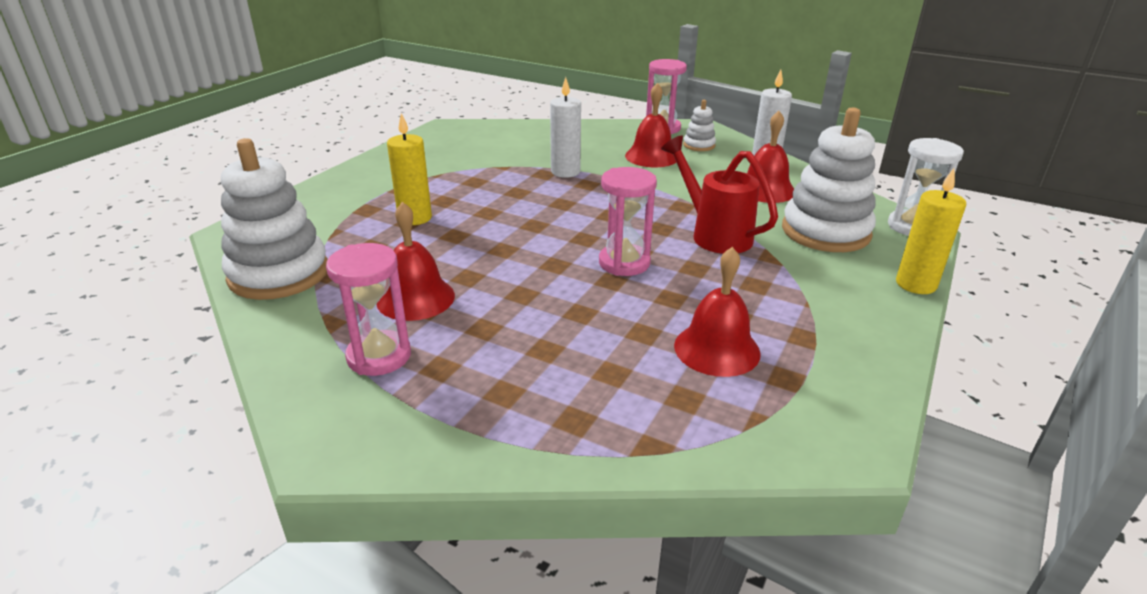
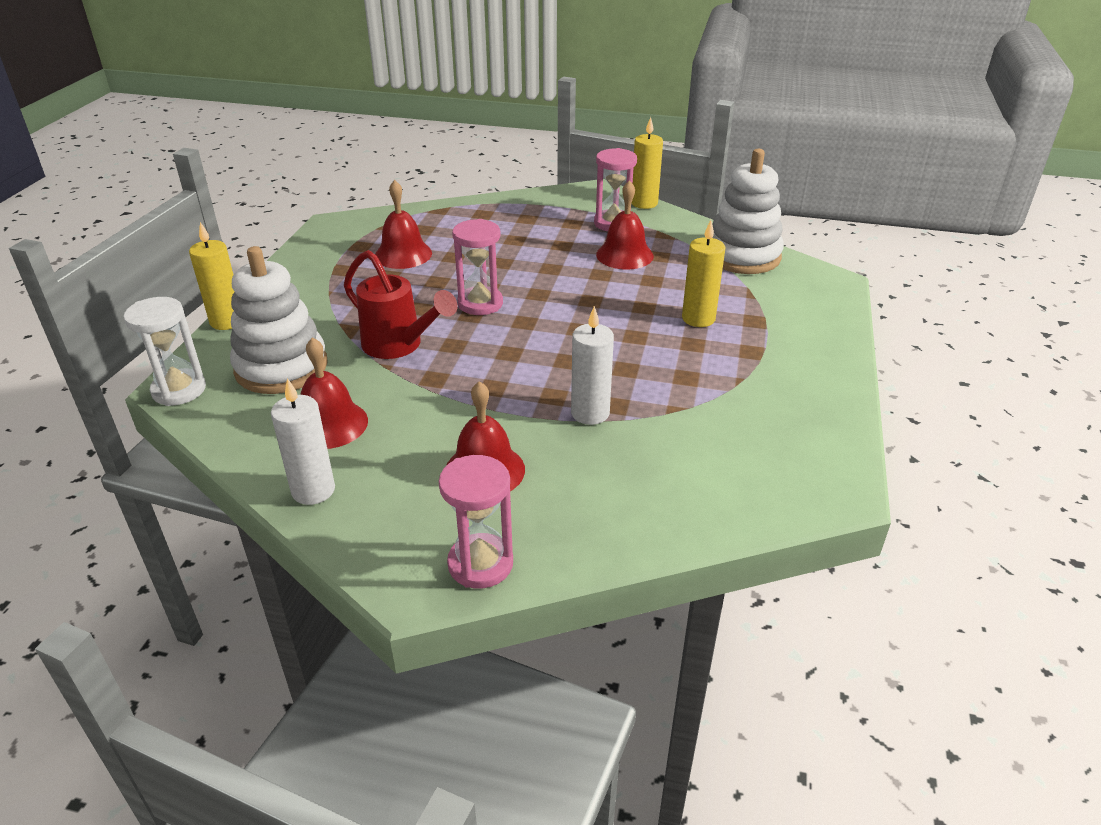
camera: 165 degrees right, 5 degrees up
(285, 394) = (644, 203): none -> yellow candle
(699, 145) = (414, 516): white stacking toy -> none

